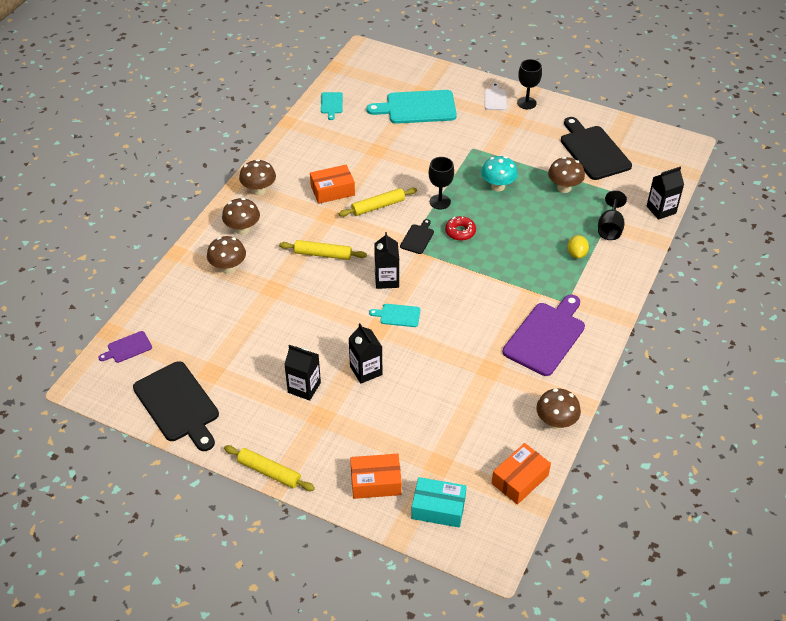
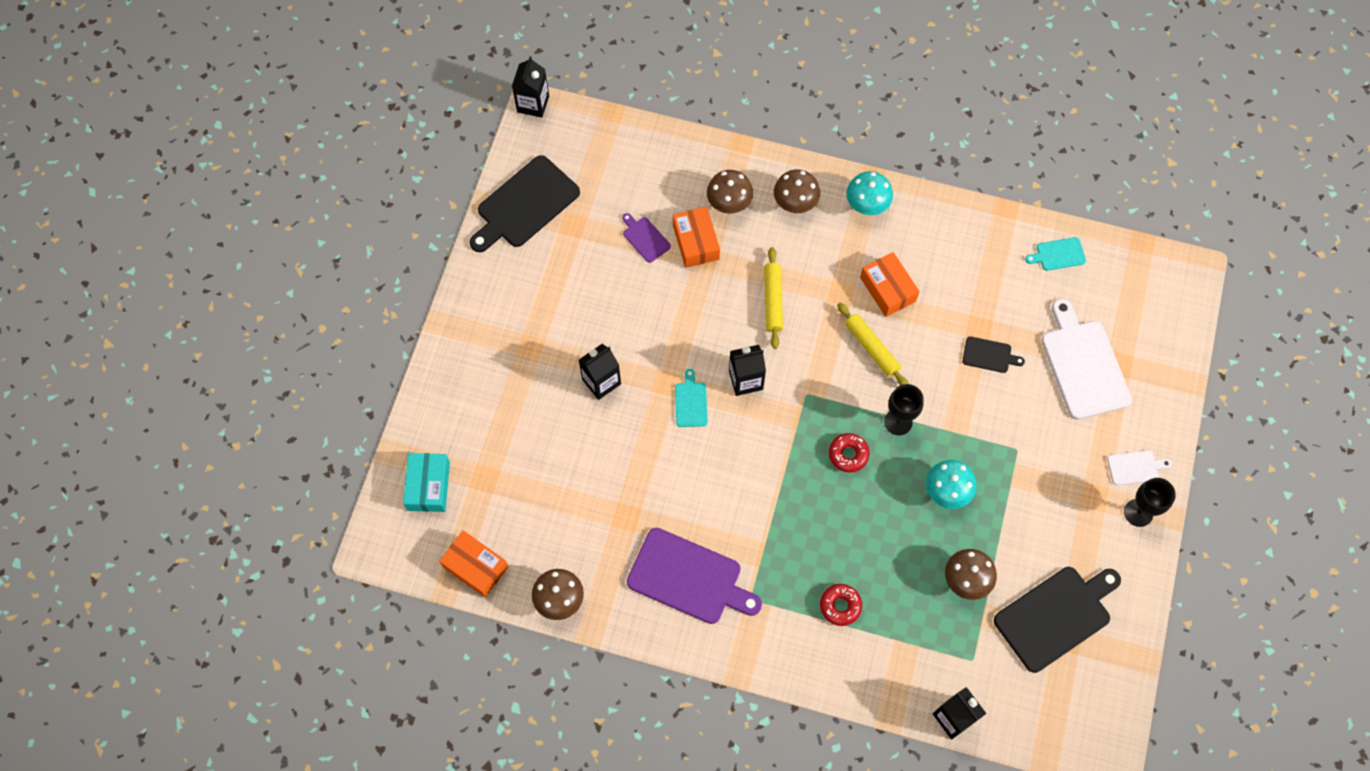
camera: 80 degrees right, 20 degrees up
(127, 348) = (592, 136): purple cutting board -> purple cutting board (645, 238)
(259, 190) = (866, 205): brown mushroom -> turquoise mushroom
(269, 472) = (452, 312): yellow rolling pin -> none
(304, 387) = (567, 322): black carton -> black carton (533, 104)
(376, 482) = (453, 418): orange box -> orange box (696, 242)
(417, 107) = (1083, 365): turquoise cutting board -> white cutting board
(418, 238) = (825, 404): black cutting board -> black cutting board (989, 355)
(576, 254) = (840, 606): yellow lemon -> red donut
(610, 228) = (899, 647): black goblet -> none

